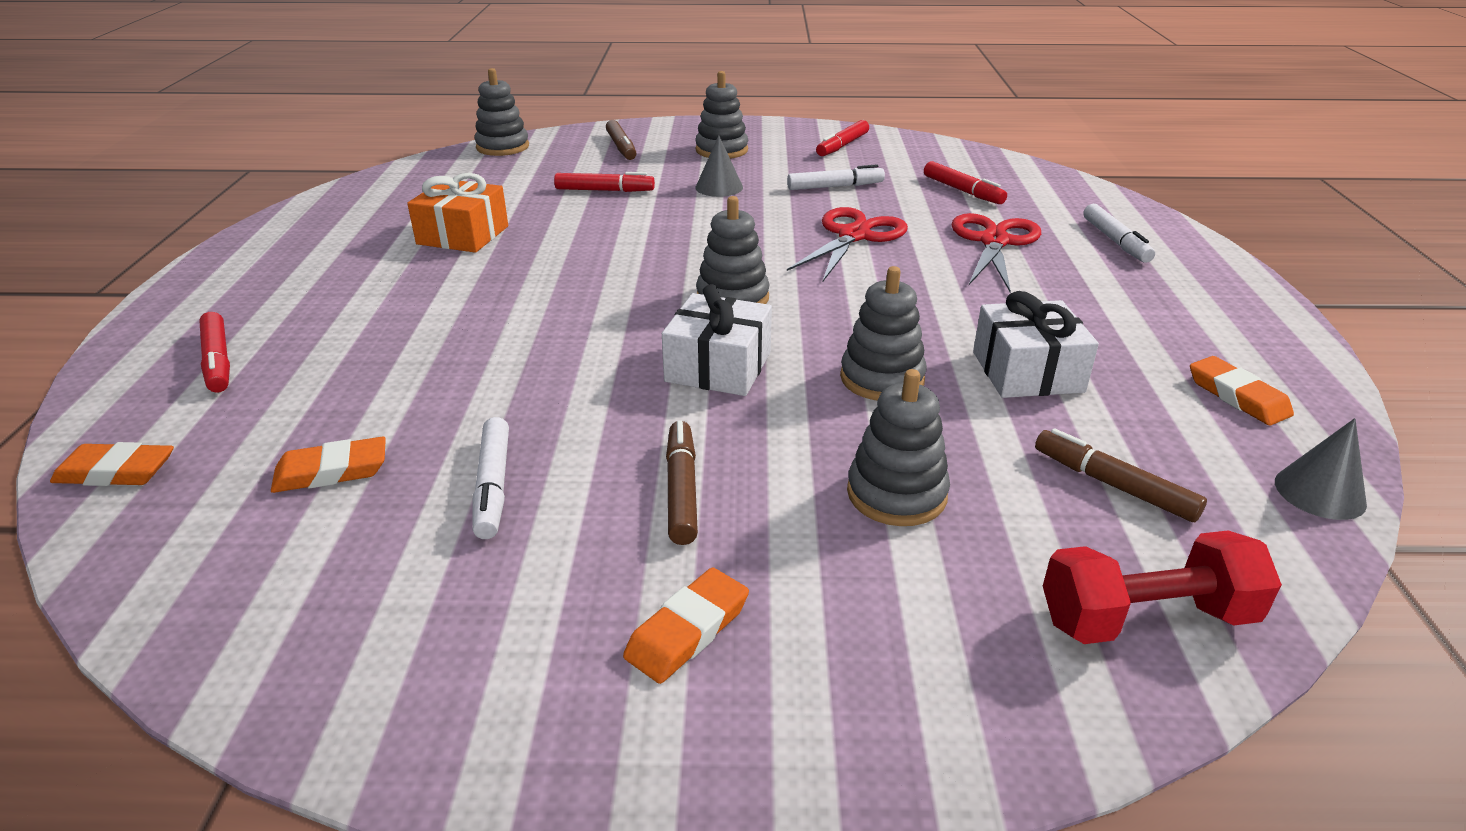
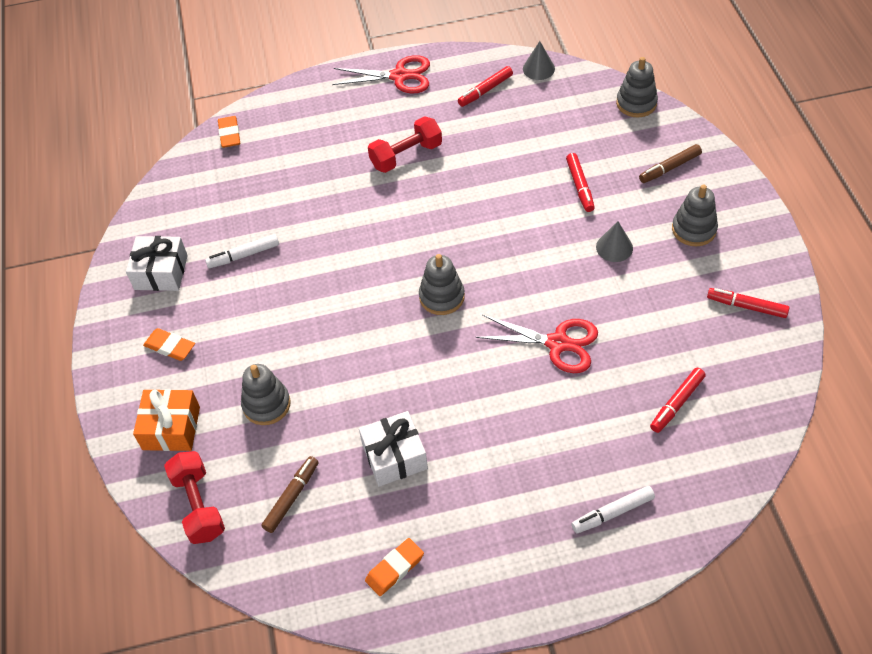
camera: 80 degrees right, 20 degrees up
(218, 361) = (315, 117): red marker -> red marker (485, 91)
(331, 471) = (243, 199): orange eraser -> none
(419, 290) = (406, 155): none -> red dumbbell
(463, 235) = (481, 144): orange gift -> orange gift (171, 428)
(682, 490) = (253, 322): brown marker -> none
(718, 367) = (361, 309): white gift -> white gift (161, 272)
(835, 187) = (647, 317): white marker -> none
(882, 378) = (368, 385): grey stacking toy -> none
(994, 241) = (580, 430): red scissors -> red scissors (399, 76)
(1319, 492) = (304, 595): grey cone -> grey cone (538, 68)

